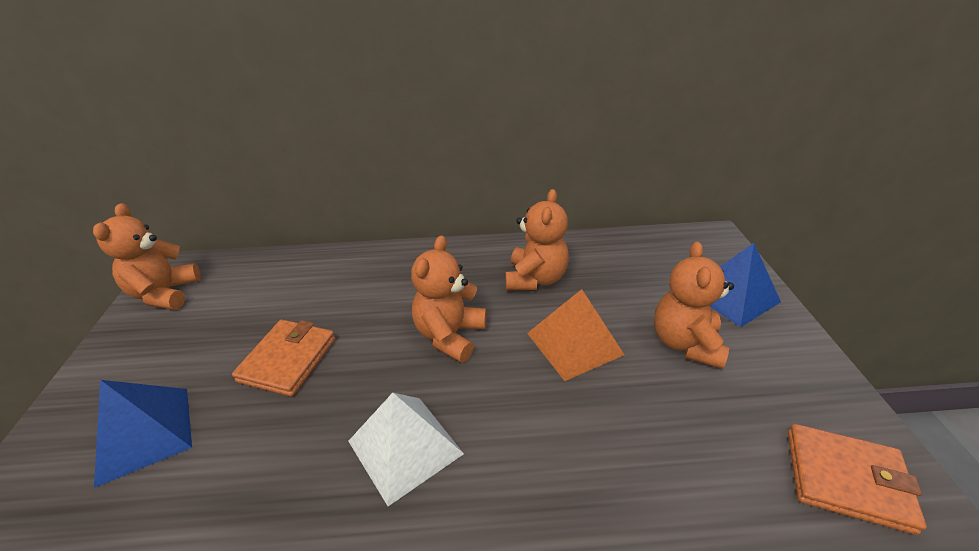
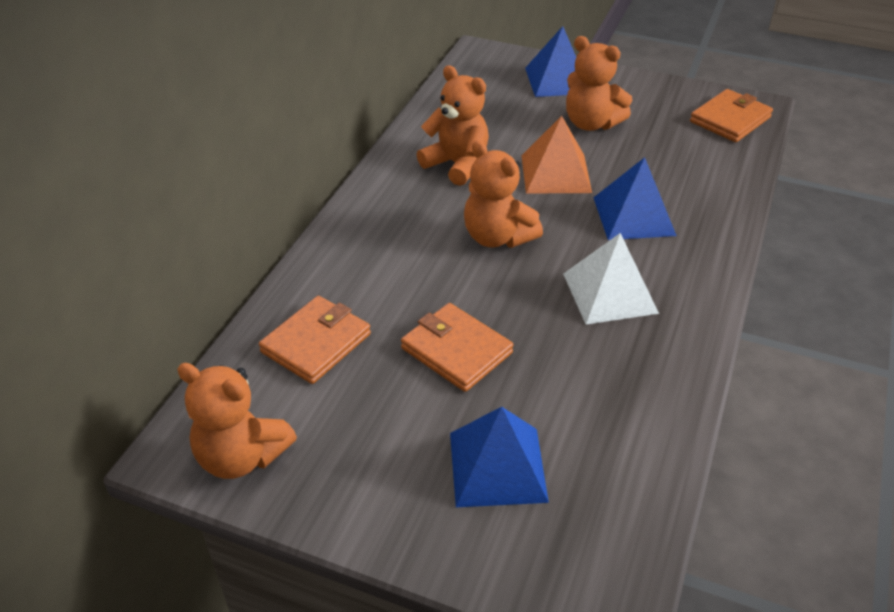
camera: 65 degrees left, 5 degrees up
(281, 285) = (316, 343): none -> orange wallet
(549, 429) = (633, 216): none -> blue pyramid

